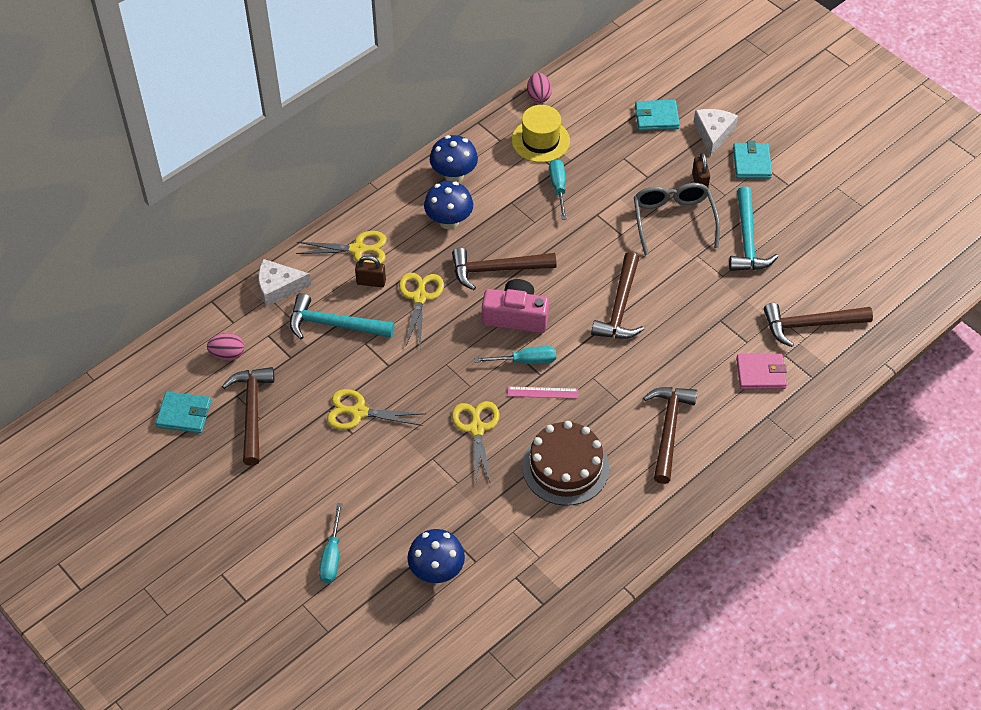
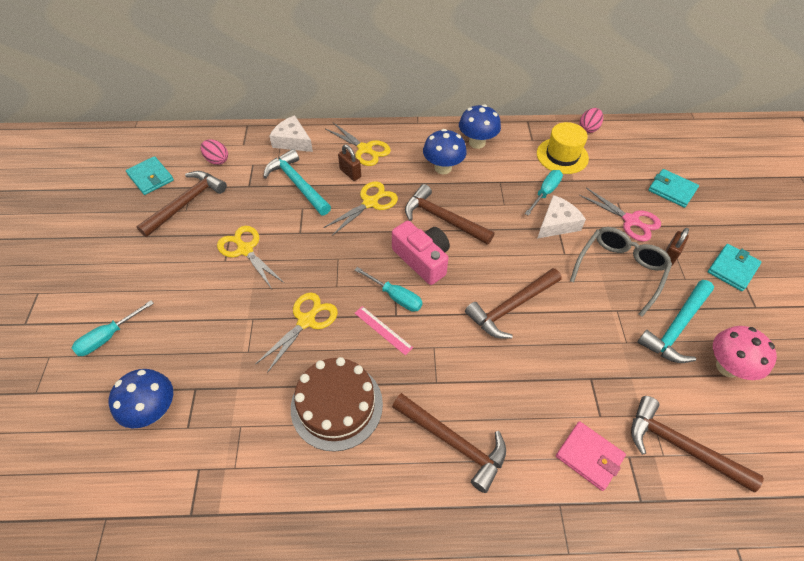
camera: 40 degrees right, 0 degrees up
(647, 169) = (630, 220): none -> pink scissors
(668, 430) = (453, 442): brown hammer -> brown hammer turned 75 degrees clockwise
(713, 133) = (713, 227): white cheese -> white cheese (557, 224)
(801, 246) = (727, 367): none -> pink mushroom

